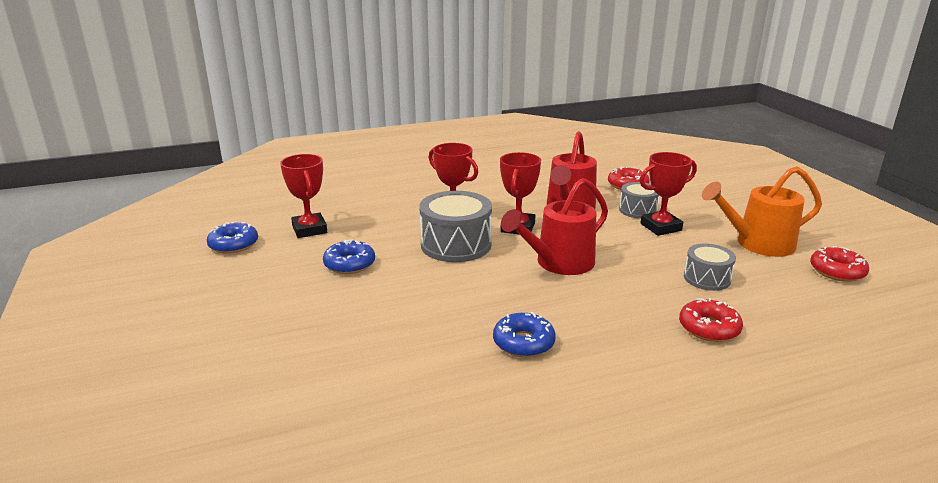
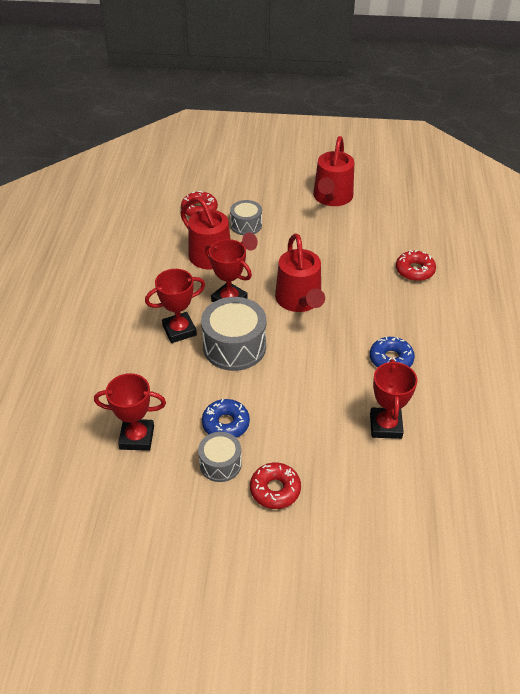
camera: 65 degrees left, 20 degrees up
(233, 244) = (130, 504): blue donut -> none
(660, 227) = (280, 227): red trophy -> red trophy (385, 426)
(707, 278) = (360, 242): grey drum -> grey drum (220, 464)
(758, 244) = (332, 198): orange watering can -> red watering can
(837, 271) = (382, 187): red donut -> red donut (275, 490)

